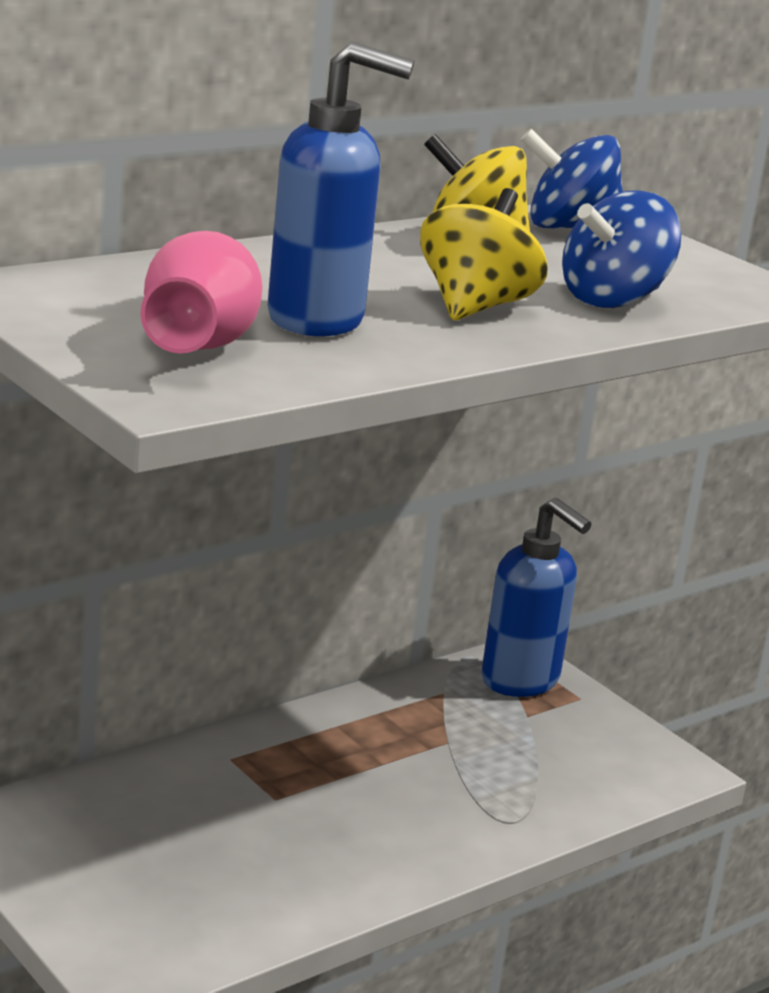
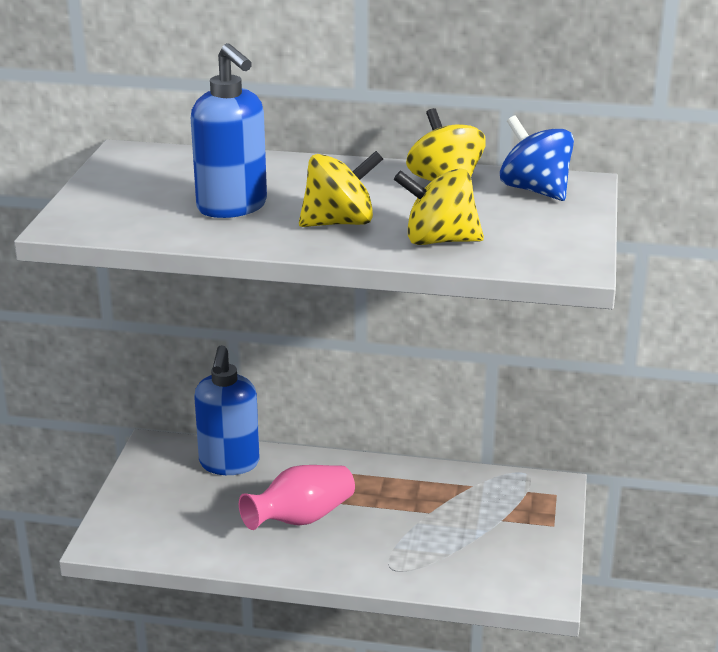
camera: 50 degrees right, 5 degrees up
(199, 344) = (143, 204): pink vase -> pink vase (301, 518)
(521, 681) = (532, 500): blue soap dispenser -> blue soap dispenser (229, 464)
(613, 300) = (439, 241): blue spinning top -> yellow spinning top

